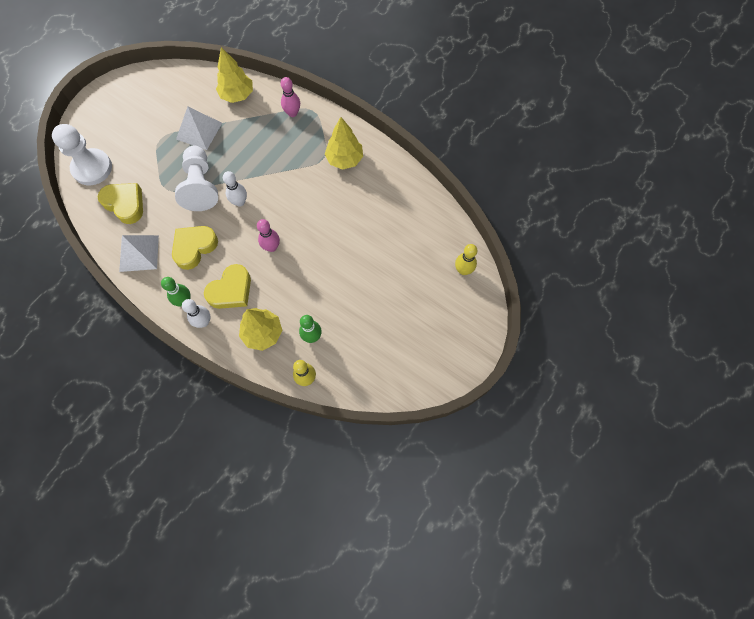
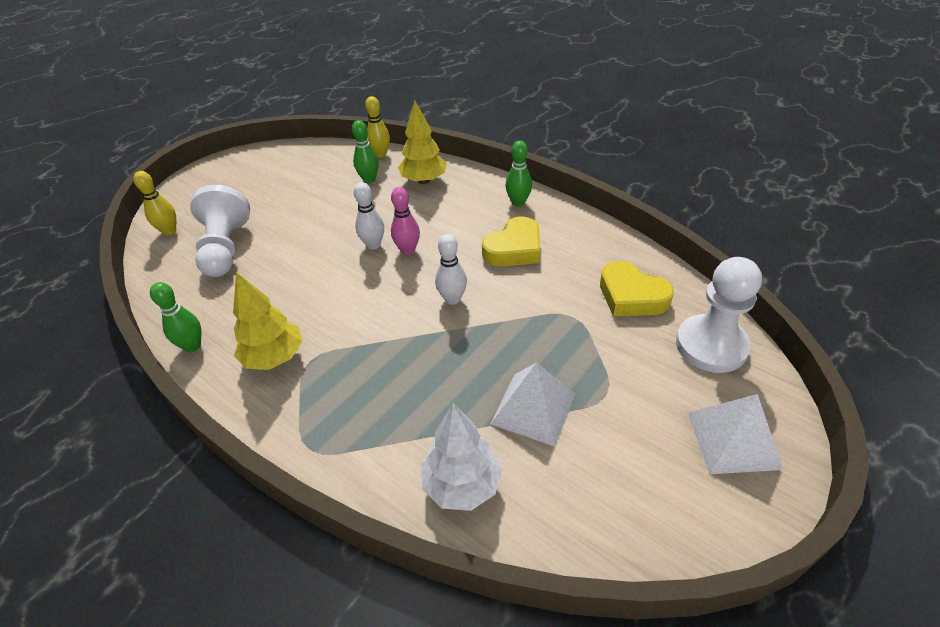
camera: 175 degrees left, 25 degrees down
(139, 253) = (589, 243): white pyramid -> white pyramid (733, 439)
(200, 186) = (516, 320): white pawn -> white pawn (225, 249)
(203, 322) = (492, 188): white bowling pin -> white bowling pin (373, 245)
(231, 290) = (461, 211): yellow heart -> none
(237, 95) = (462, 484): yellow tree -> white tree
(292, 113) = (349, 442): pink bowling pin -> none
(397, 167) = (192, 346): none -> green bowling pin

